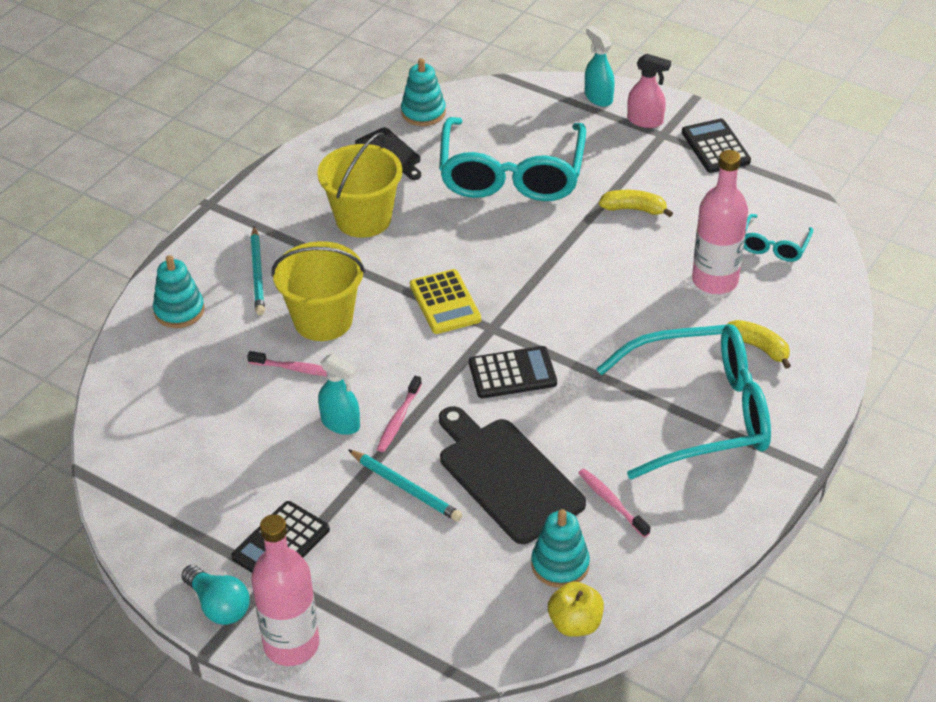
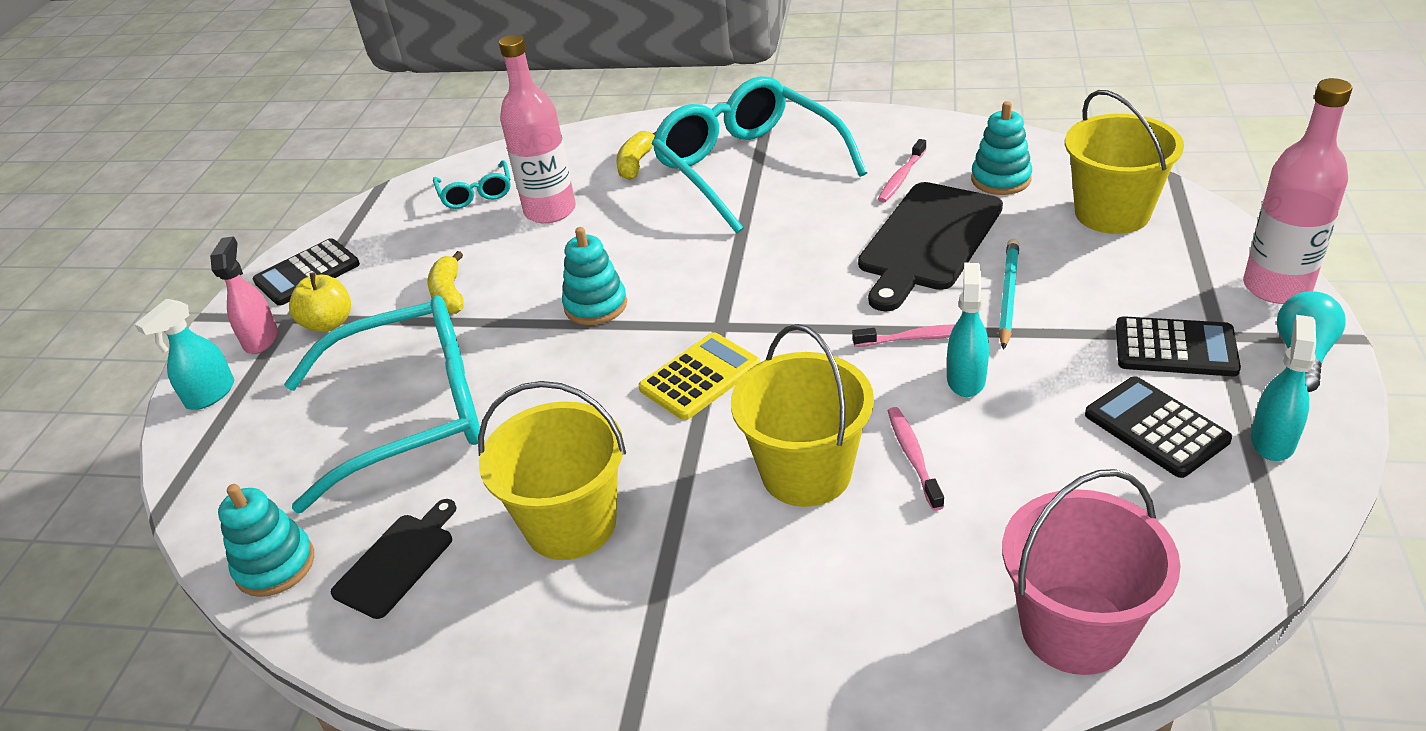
camera: 110 degrees left, 5 degrees down
(135, 376) = (1075, 629): none -> pink bucket
(170, 536) = (1272, 440): none -> turquoise spray bottle
(179, 311) = (903, 650): turquoise stacking toy -> turquoise stacking toy (595, 305)
(257, 273) = (758, 591): turquoise pencil -> none
(456, 608) = (1112, 213): none -> yellow bucket
(512, 373) = (781, 286): black calculator -> black calculator (1156, 427)
(575, 623) = (1053, 153): yellow apple -> yellow apple (328, 323)
(774, 246) = (476, 193): turquoise glasses -> turquoise glasses turned 75 degrees clockwise

